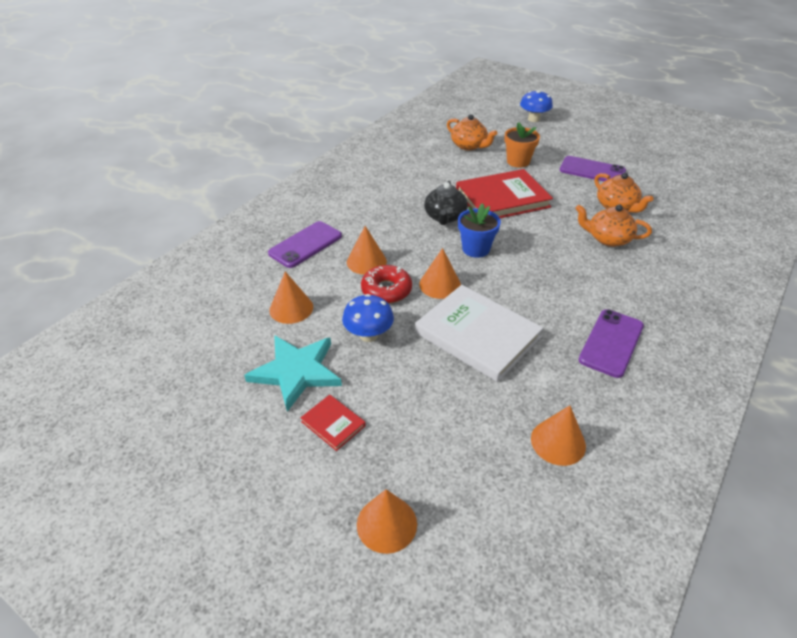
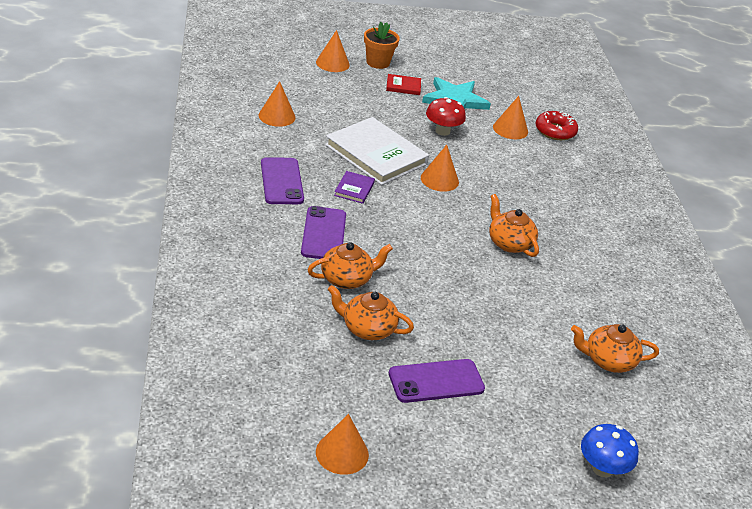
camera: 135 degrees right, 5 degrees down
(305, 245) = (572, 173): purple phone -> purple phone (323, 234)
(366, 261) = (512, 177): orange cone -> orange cone (342, 453)
(368, 335) = (442, 131): blue mushroom -> red mushroom
(386, 290) = (470, 162): red donut -> red donut (555, 131)
(445, 217) = (509, 243): black teapot -> orange teapot
(476, 249) = (448, 220): blue flower pot -> none
(477, 335) = (376, 154): white book -> white book turned 45 degrees clockwise
(502, 199) = (485, 288): red book -> none
(518, 161) = (528, 357): orange flower pot -> orange flower pot (378, 62)
(537, 306) = (354, 189): none -> purple book

